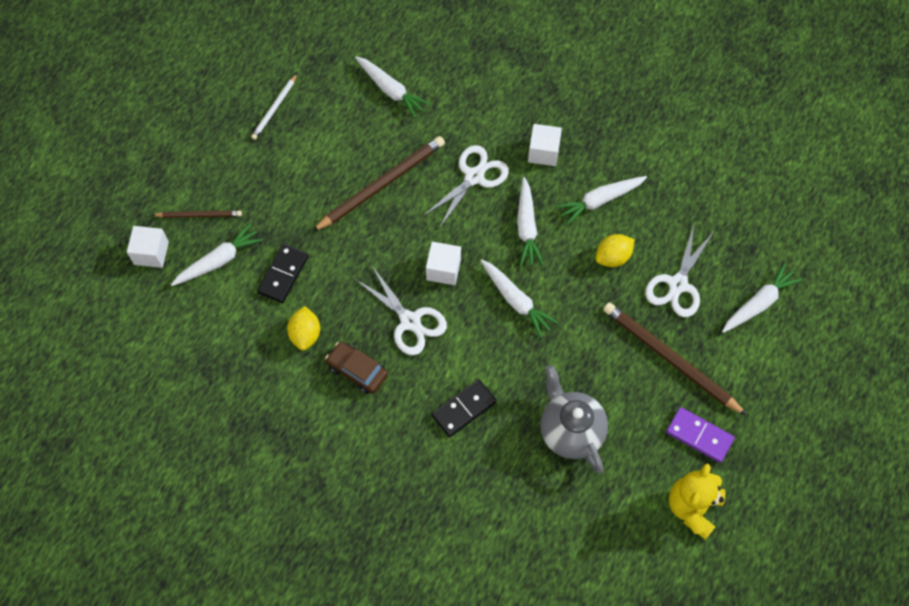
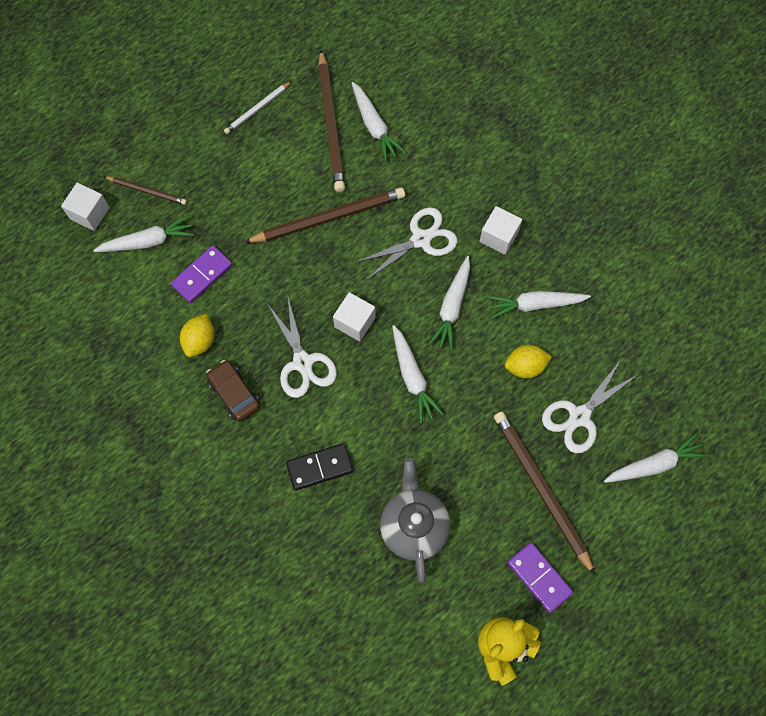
camera: 20 degrees right, 5 degrees up
(283, 274) = (202, 275): black domino -> purple domino
(349, 100) = (331, 124): none -> brown pencil

